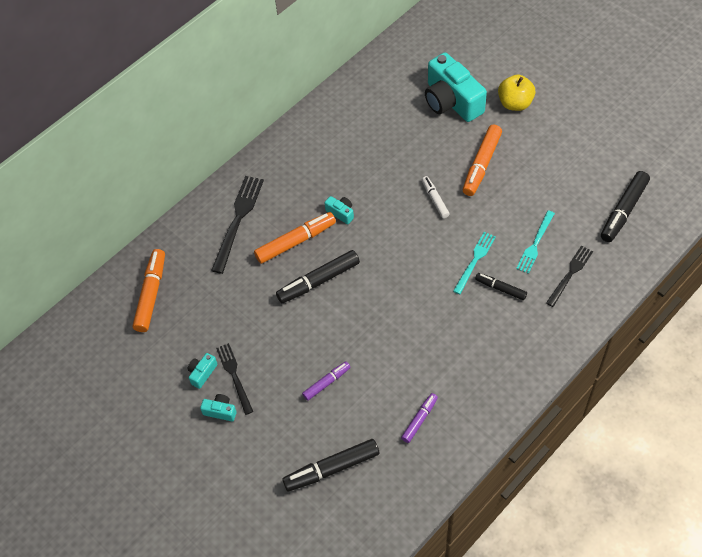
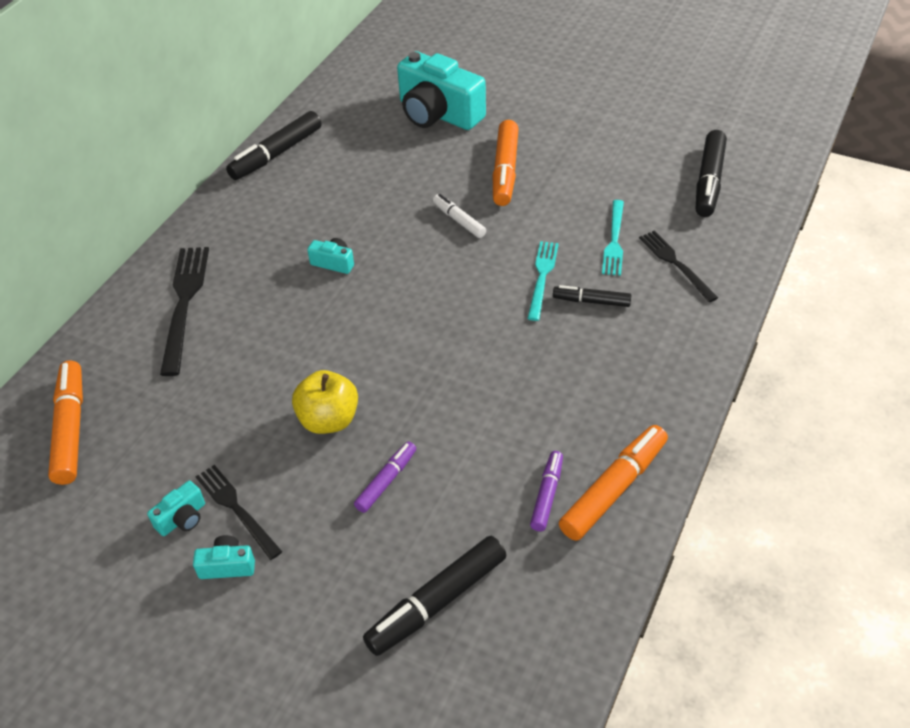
camera: 20 degrees left, 10 degrees down
(202, 373) = (182, 518): turquoise camera -> turquoise camera turned 150 degrees counterclockwise
(295, 242) = (279, 311): orange marker -> orange marker (613, 489)
(319, 281) = (329, 351): black marker -> black marker (277, 154)
(515, 103) = (520, 101): yellow apple -> yellow apple (329, 420)
(570, 274) = (676, 264): black fork -> black fork turned 45 degrees counterclockwise

